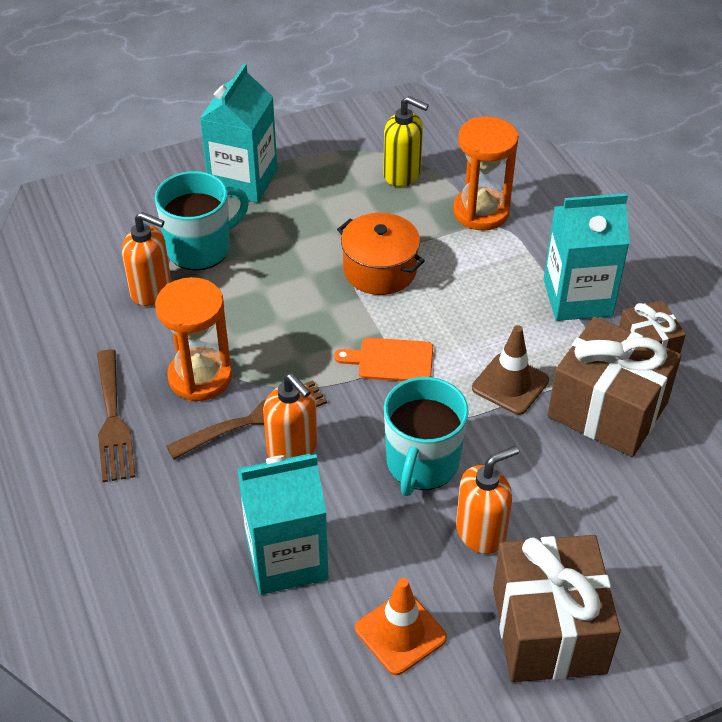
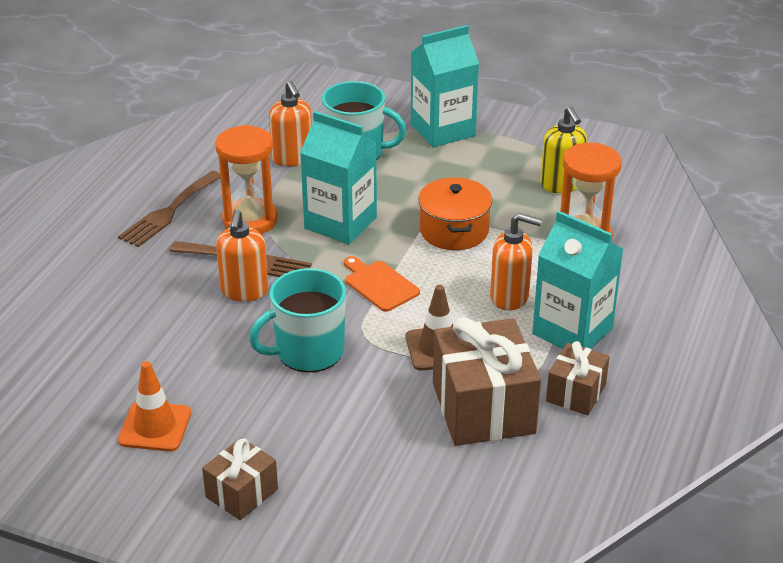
camera: 45 degrees right, 10 degrees down
(286, 558) = (153, 343): turquoise carton -> turquoise carton (340, 223)
(481, 532) = (285, 413): orange soap dispenser -> orange soap dispenser (510, 297)
(548, 629) = (242, 493): brown gift -> brown gift, size x0.55

